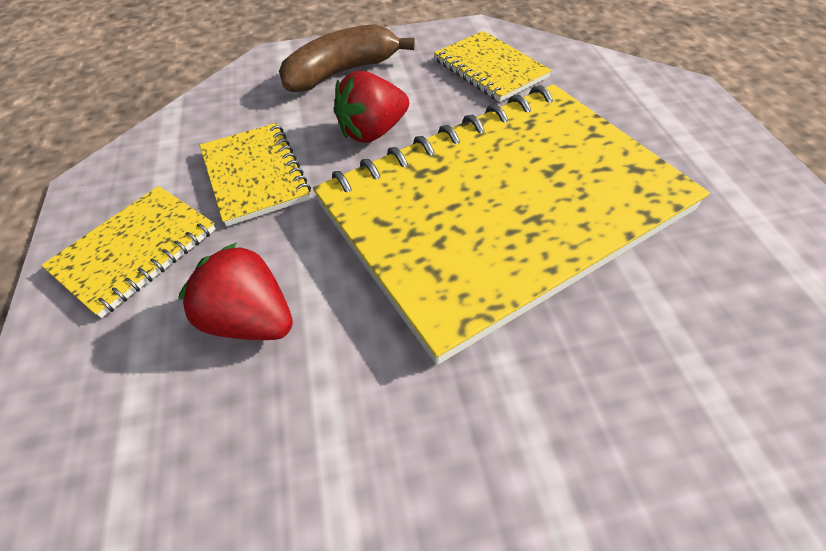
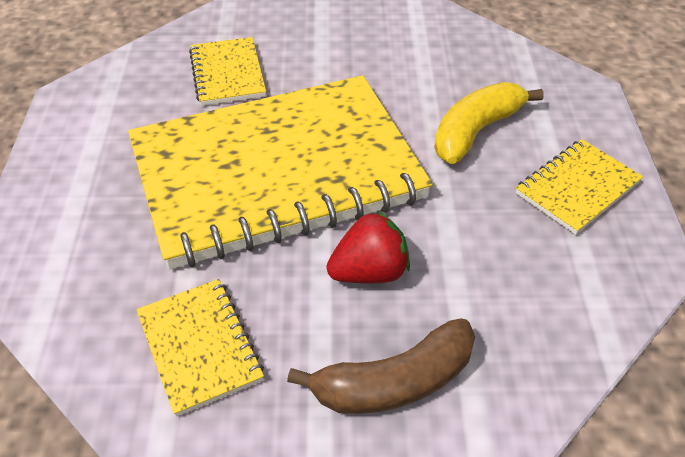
camera: 170 degrees left, 5 degrees down
(250, 319) = (476, 131): red strawberry -> yellow banana
(255, 175) = (490, 241): yellow notebook -> yellow notebook (227, 74)

